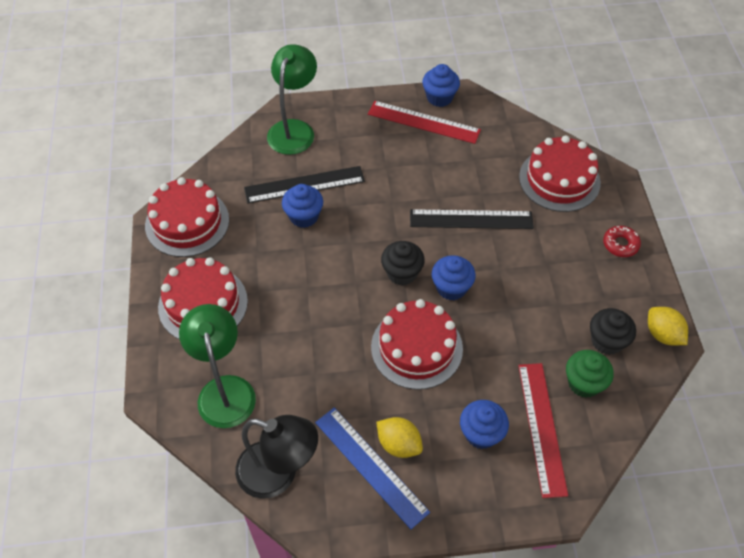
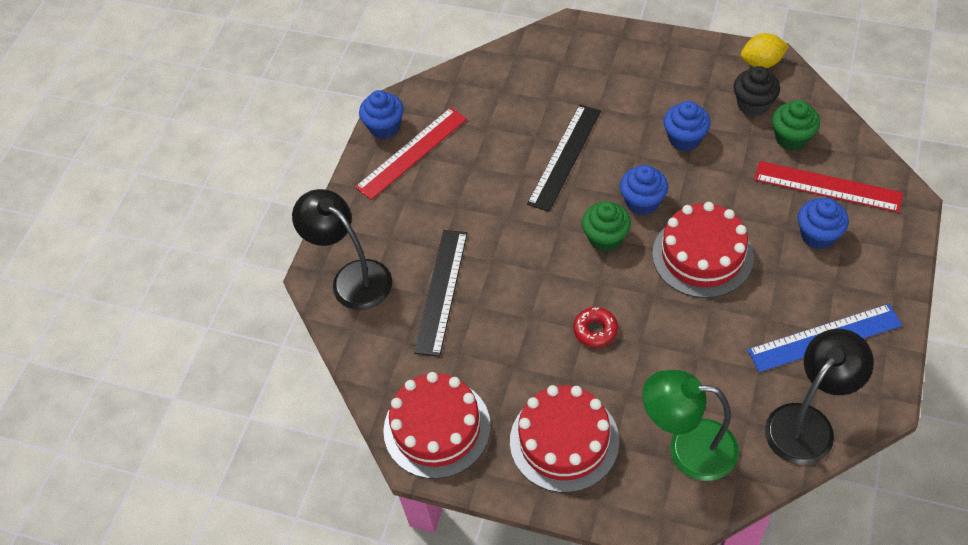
camera: 60 degrees left, 0 degrees up
(294, 129) = (352, 277): green lamp -> black lamp
(304, 216) = (487, 305): blue cupcake -> blue cupcake (684, 139)
(399, 444) = (808, 306): yellow lemon -> none
(402, 273) = (605, 238): black cupcake -> green cupcake
(559, 179) = (550, 69): red cake -> none
(620, 244) = (650, 53): red donut -> red donut (595, 330)

